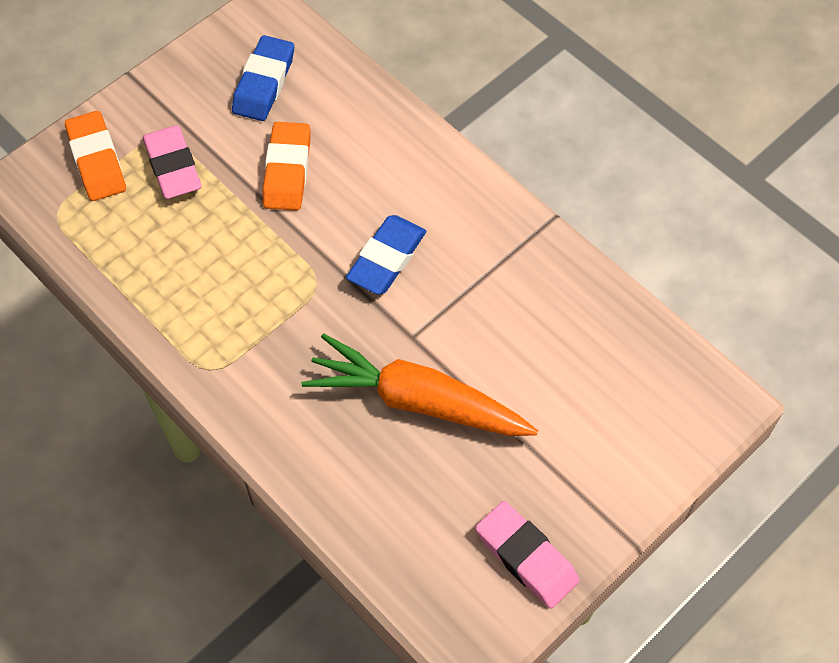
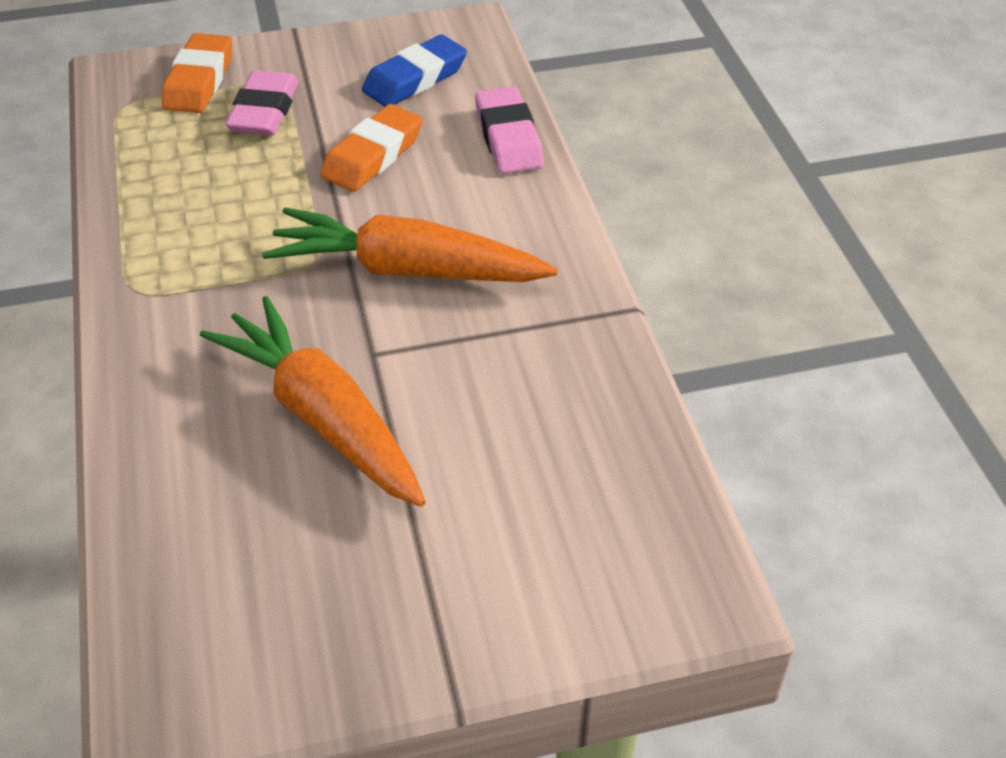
camera: 30 degrees right, 15 degrees down
(386, 259) = (408, 270): blue eraser -> orange carrot
(526, 557) = (306, 647): pink eraser -> pink eraser (508, 138)

